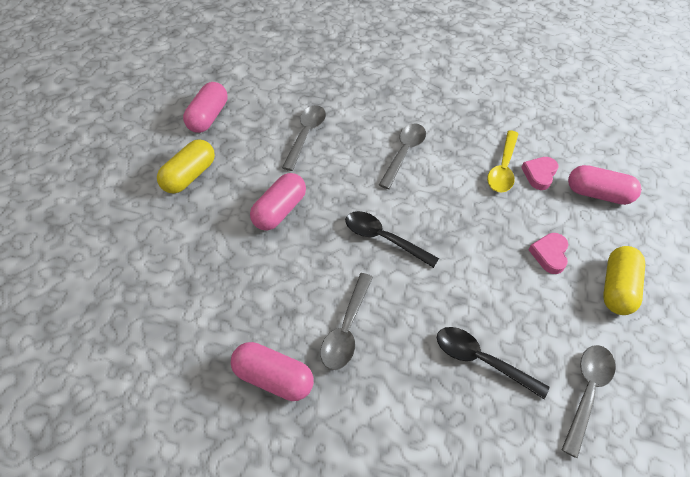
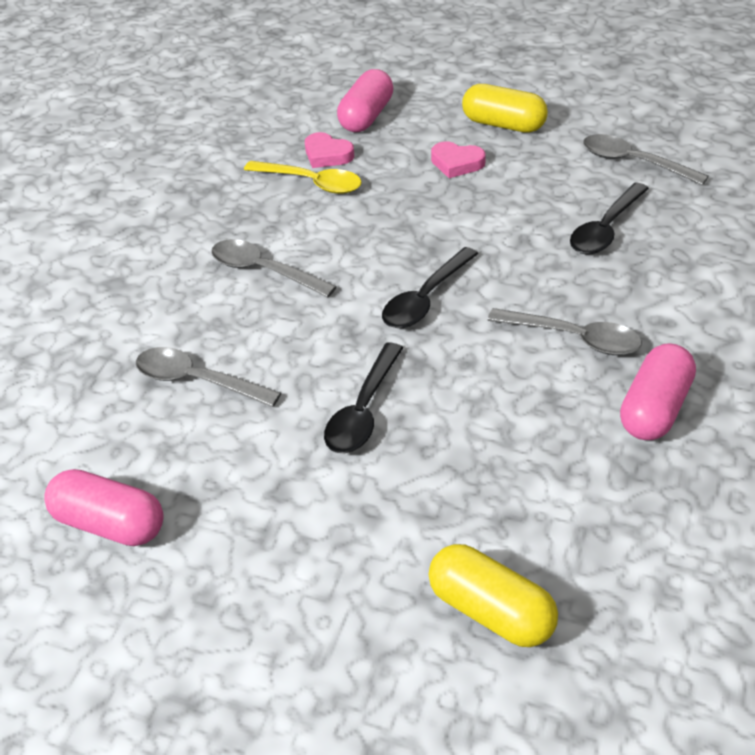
camera: 80 degrees left, 10 degrees down
(189, 176) = (266, 539): yellow capsule -> yellow capsule (491, 611)
(279, 210) = (363, 410): pink capsule -> black spoon

